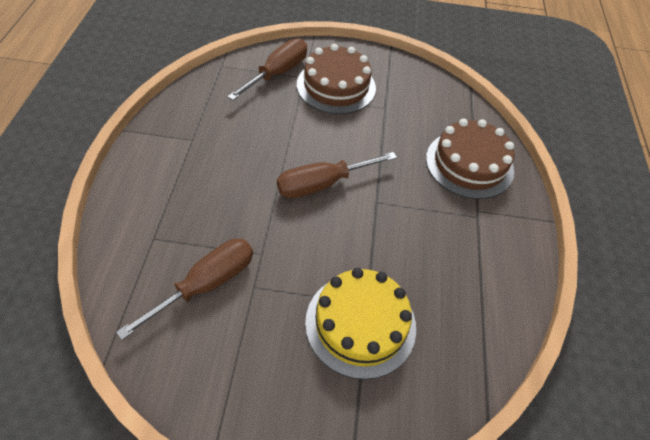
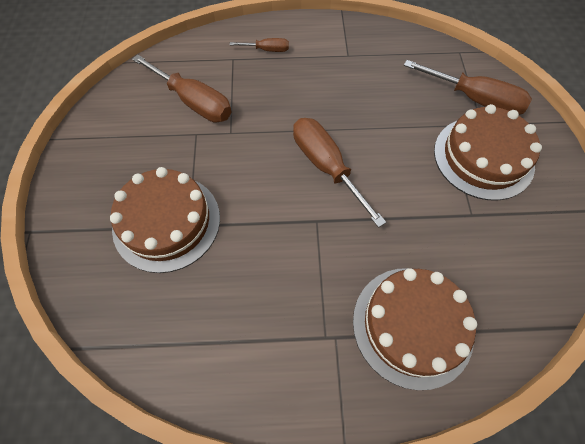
camera: 85 degrees right, 10 degrees up
(154, 204) = (267, 50): none -> brown screwdriver
(360, 324) = (166, 222): yellow cake -> brown cake

